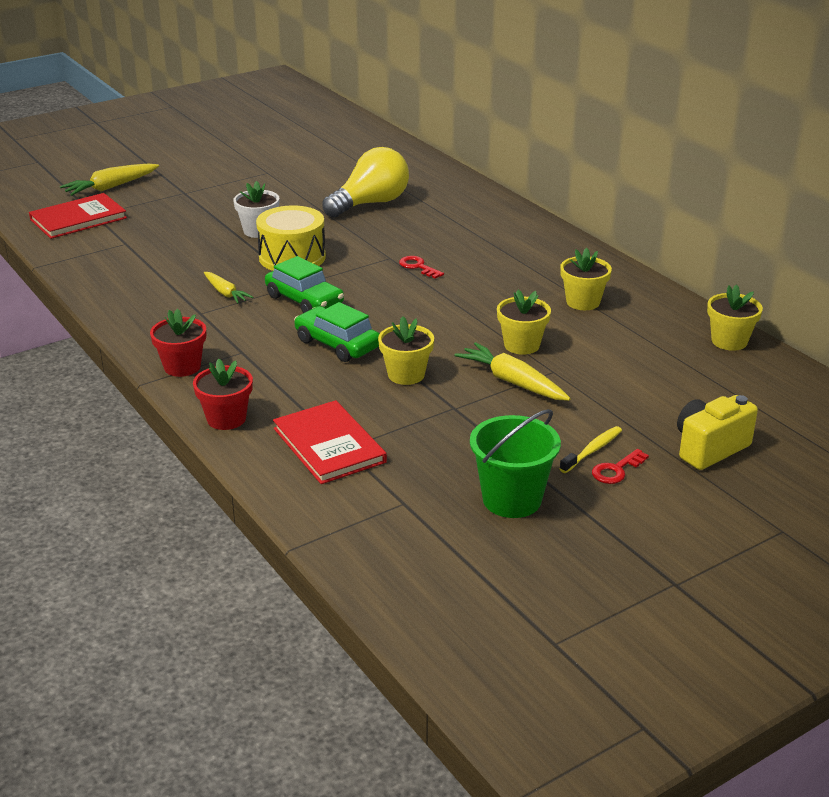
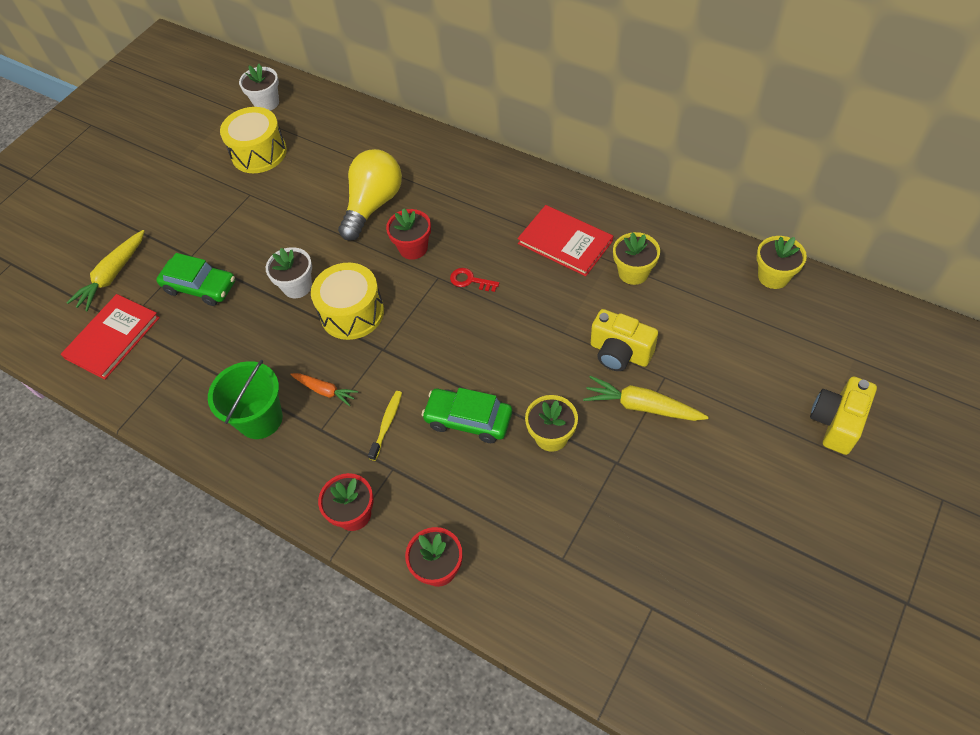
camera: 20 degrees left, 25 degrees up
(225, 293) = (325, 391): yellow carrot -> orange carrot
(297, 152) = (259, 153): none -> yellow drum
(304, 300) = (402, 370): green car -> green car (200, 287)
(329, 445) = (547, 562): red book -> red book (565, 242)
(331, 127) = (266, 103): none -> white flower pot
(383, 236) = (413, 248): none -> red flower pot
(512, 499) = (731, 561): green bucket -> green bucket (260, 419)
(521, 345) = (619, 353): yellow flower pot -> yellow camera
(592, 450) = (754, 467): yellow toothbrush -> yellow toothbrush (387, 424)
(616, 470) = (786, 484): red key -> none

